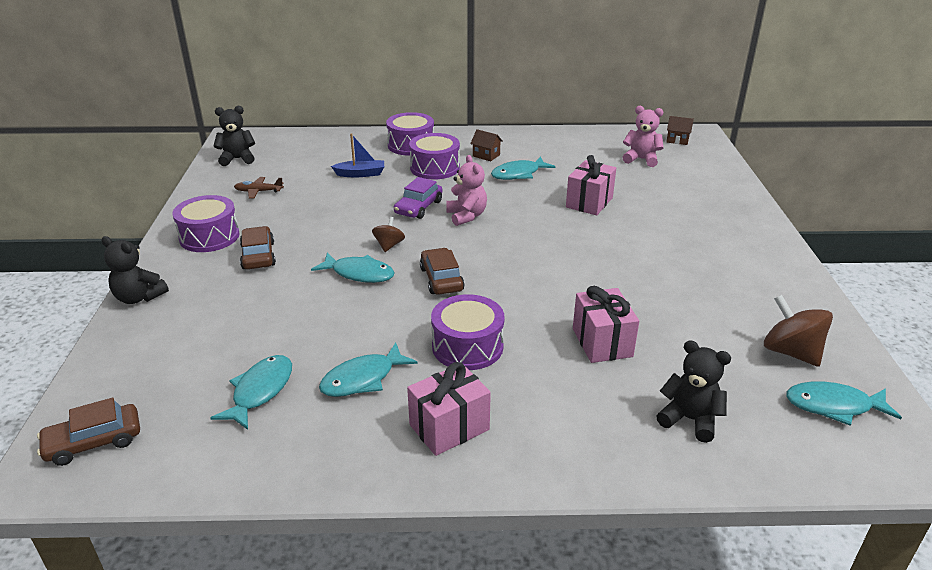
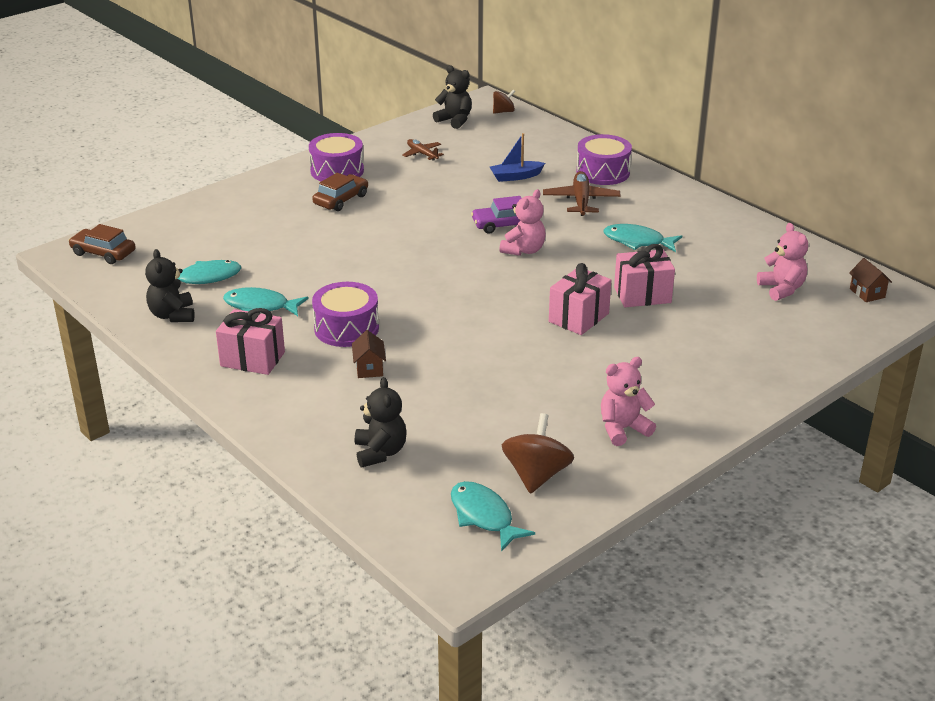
camera: 50 degrees right, 0 degrees up
(139, 297) = (238, 189): black teddy bear -> black teddy bear (172, 315)
(359, 273) = (374, 246): turquoise fish -> none
(360, 174) = (516, 176): blue boat -> blue boat turned 120 degrees clockwise
(389, 245) = (429, 239): brown spinning top -> brown spinning top (503, 112)
(435, 168) = (581, 201): purple drum -> brown plane
(441, 279) = (415, 281): brown car -> none
(486, 155) = (646, 212): brown house -> brown house (369, 368)
(602, 342) = (427, 381): pink gift -> pink gift (578, 318)
(757, 287) = (623, 429): none -> pink teddy bear

